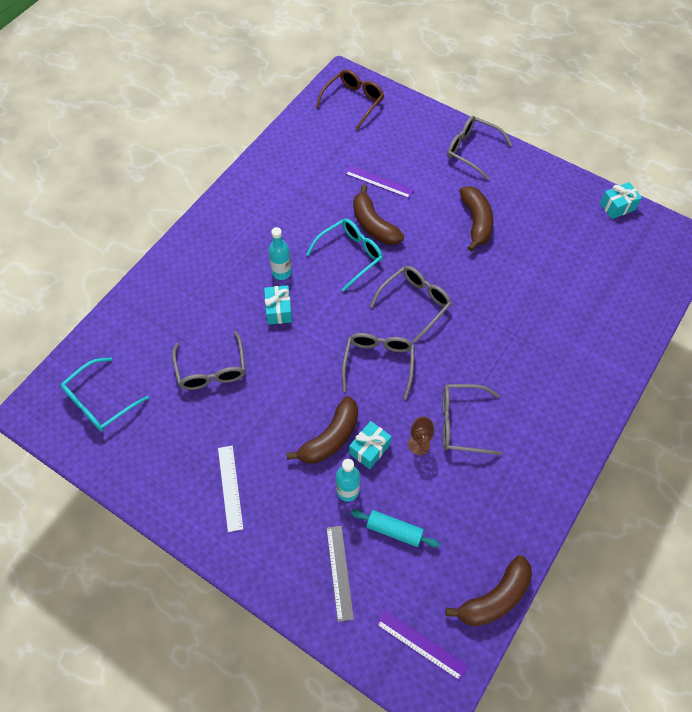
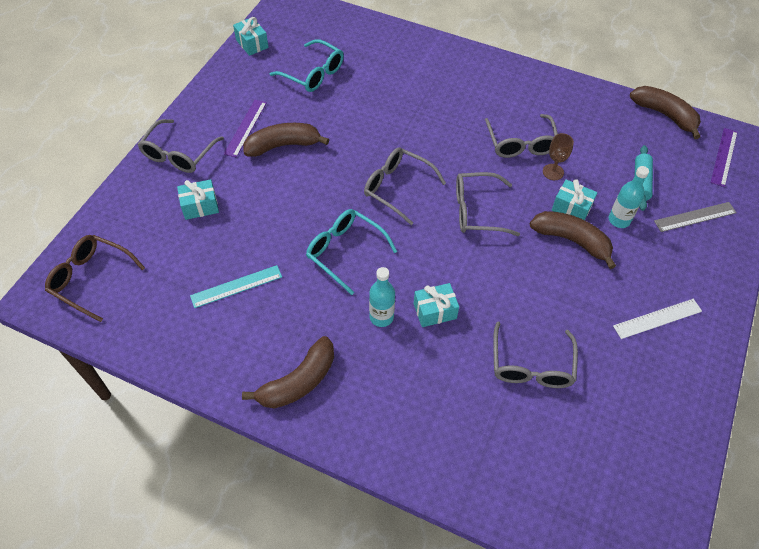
camera: 100 degrees left, 5 degrees down
(100, 402) = (613, 485): turquoise glasses -> turquoise glasses (313, 74)
(211, 370) = (531, 366): grey glasses -> grey glasses turned 120 degrees clockwise
(330, 183) = (236, 286): none -> turquoise ruler
(373, 225) = (298, 234): brown banana -> brown banana (298, 382)
(379, 182) = (231, 236): purple ruler -> purple ruler (245, 128)
(413, 163) = (200, 206): none -> turquoise gift

